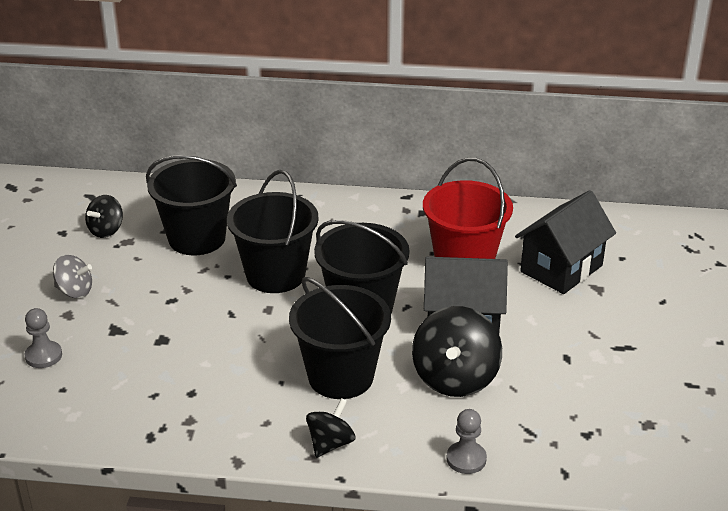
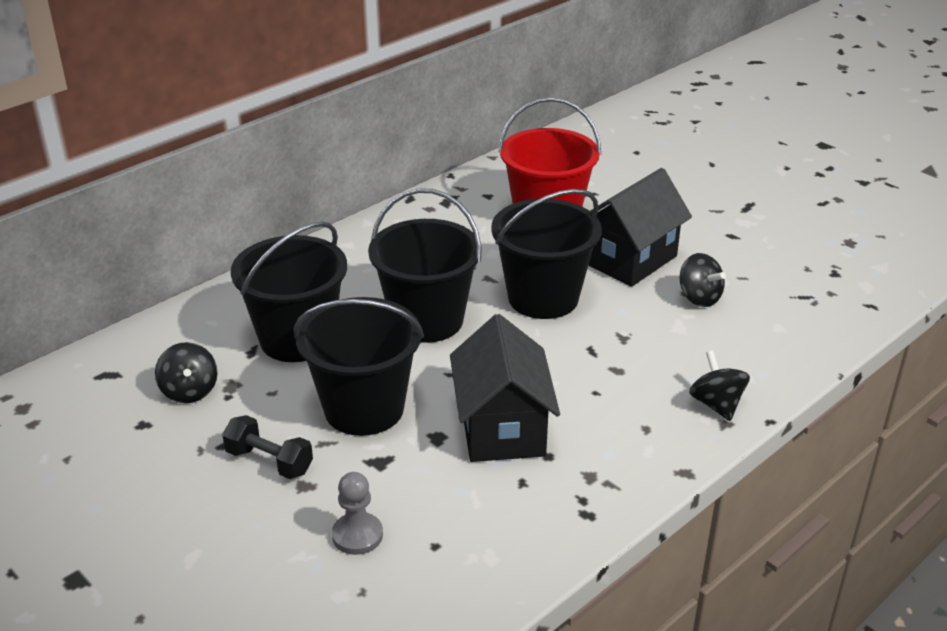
camera: 50 degrees left, 0 degrees up
(74, 291) = (269, 462): grey spinning top -> black dumbbell
(340, 376) = (628, 355): black bucket -> black bucket (364, 409)
(455, 378) = (699, 298): black spinning top -> black spinning top, size x0.57
(466, 459) = (809, 343): grey pawn -> none
(561, 268) = (616, 182): black house -> black house (502, 428)

